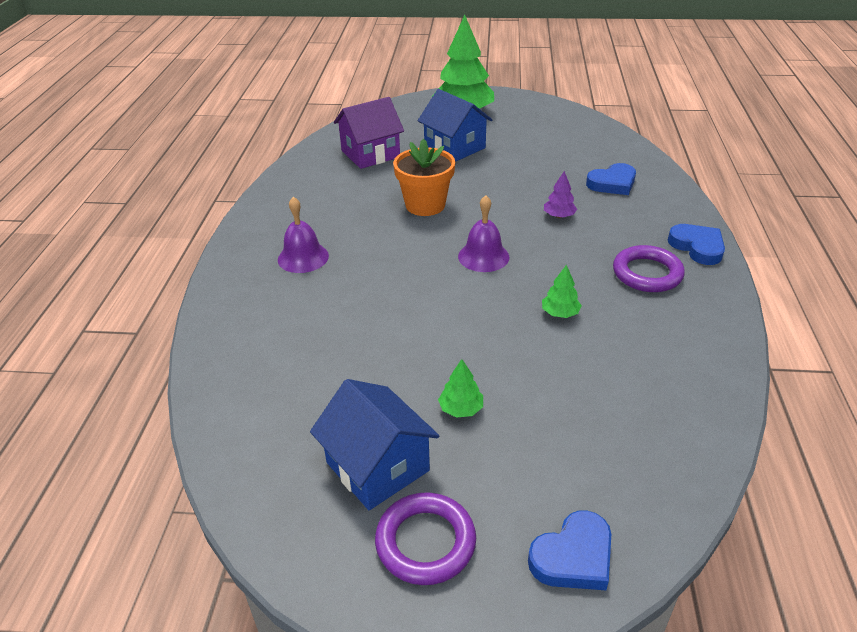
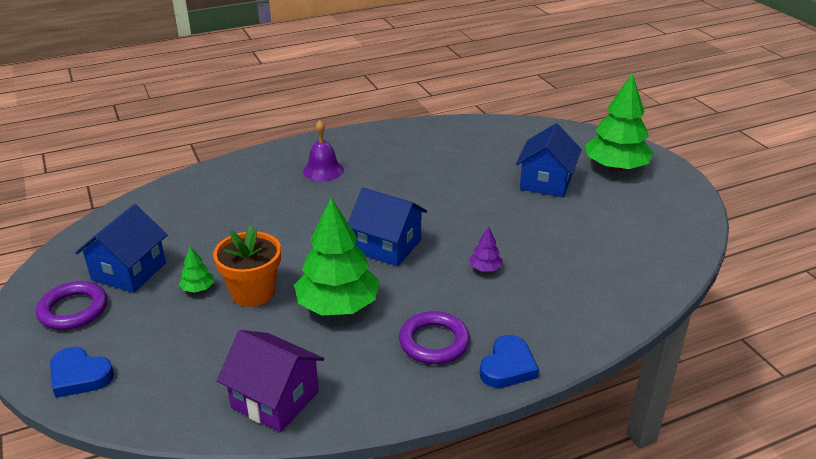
camera: 60 degrees right, 5 degrees down
(370, 154) = (490, 148): purple house -> purple house (275, 399)
(425, 205) = (437, 197): orange flower pot -> orange flower pot (253, 292)
(483, 256) = (387, 246): purple bell -> blue house
(560, 313) = (338, 305): green tree -> green tree, size x2.36
(612, 183) = (577, 286): blue heart -> none

